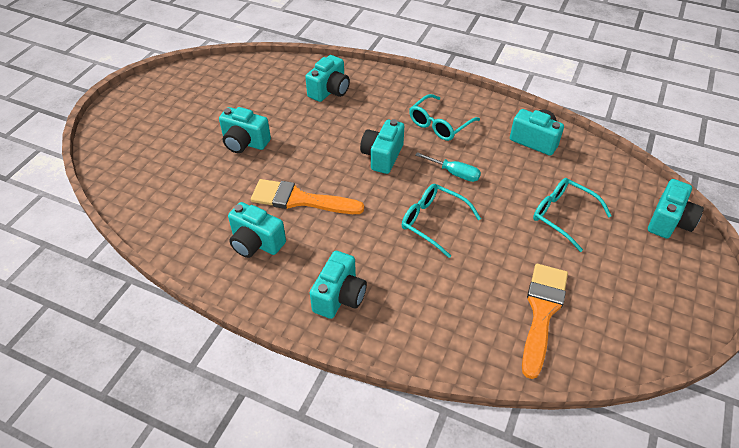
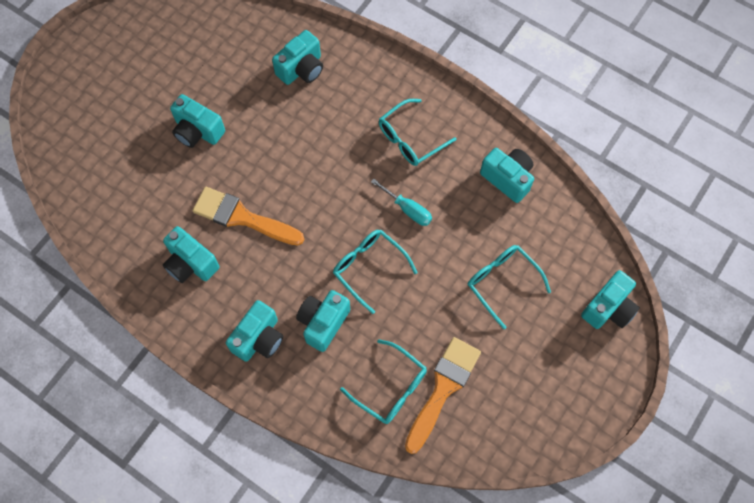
camera: 10 degrees right, 20 degrees up
(382, 156) = (338, 174): turquoise camera -> turquoise camera (323, 323)
(487, 319) = (390, 387): none -> turquoise glasses

